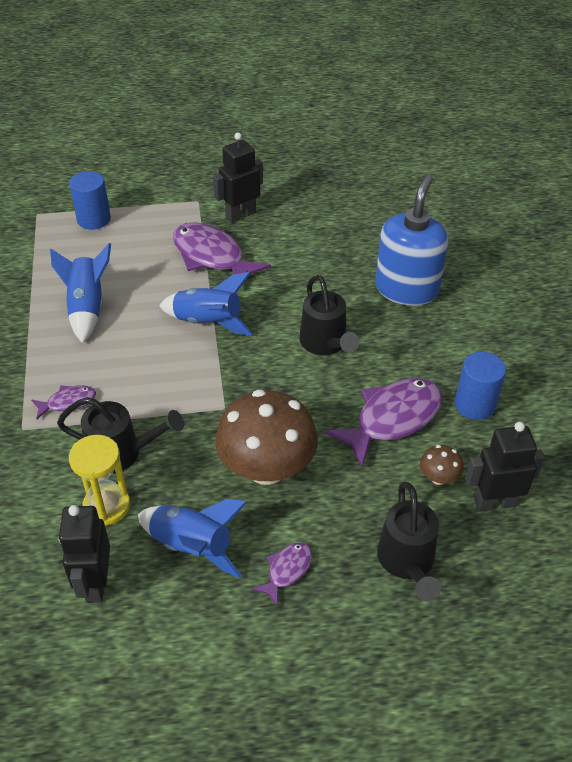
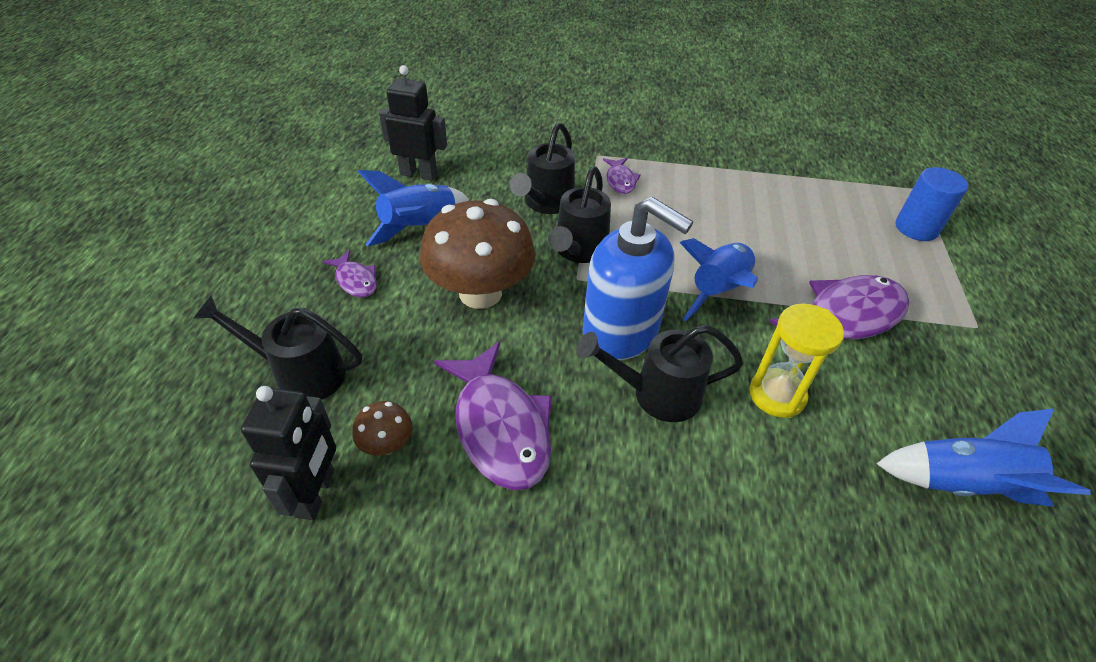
camera: 105 degrees right, 0 degrees up
(87, 308) = (754, 206): blue rocket -> blue rocket (962, 484)
(107, 506) = (490, 188): yellow hourglass -> yellow hourglass (777, 395)
(187, 414) = (578, 250): none -> black watering can
(240, 215) = (951, 367): black robot -> none
(406, 289) = (766, 542): blue soap dispenser -> blue soap dispenser (621, 332)
(474, 405) = (485, 542): blue cylinder -> none

